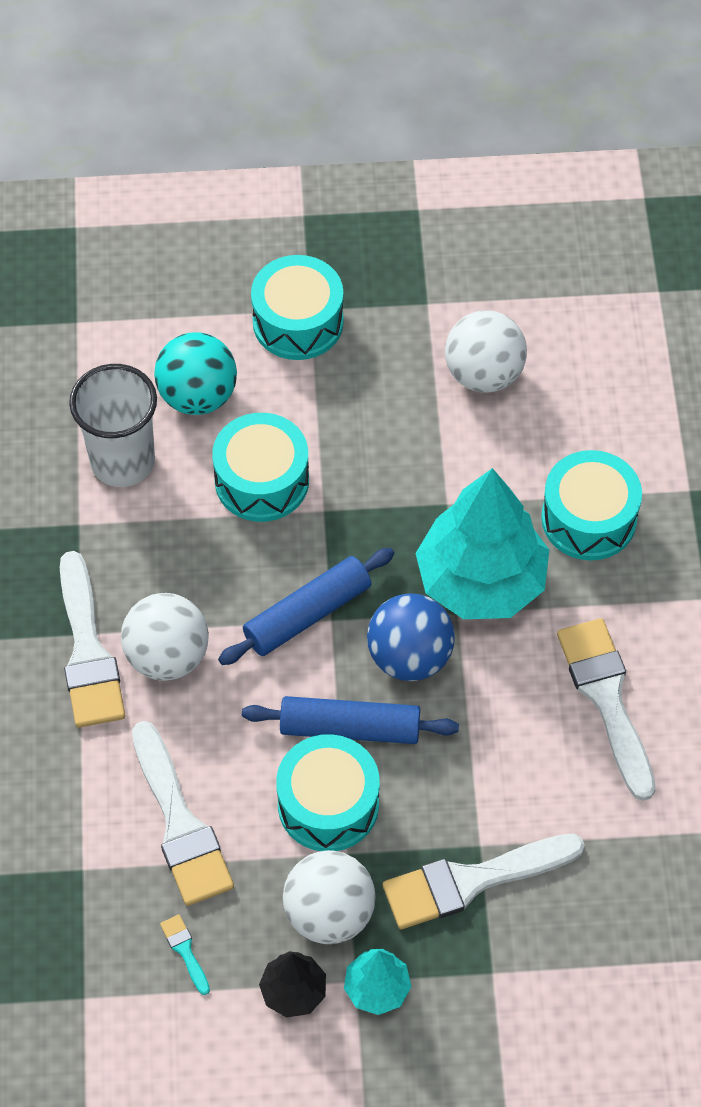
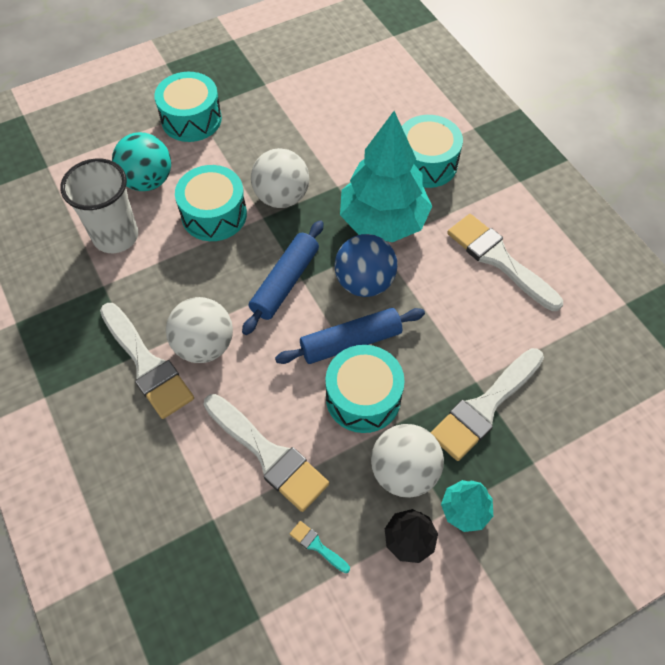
camera: 25 degrees left, 0 degrees up
(483, 374) = (319, 109): white ball -> white ball (281, 197)

